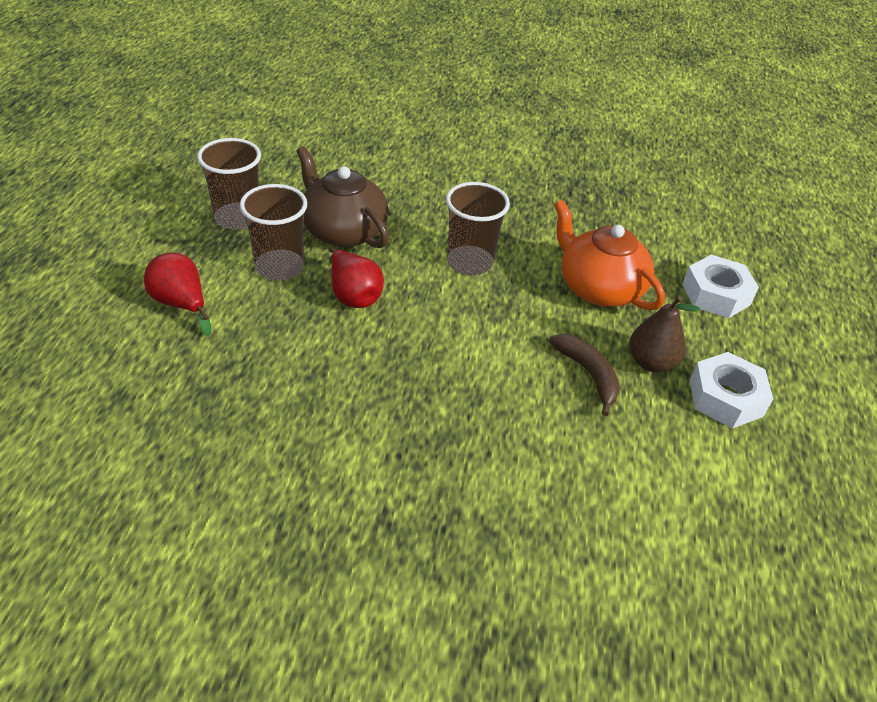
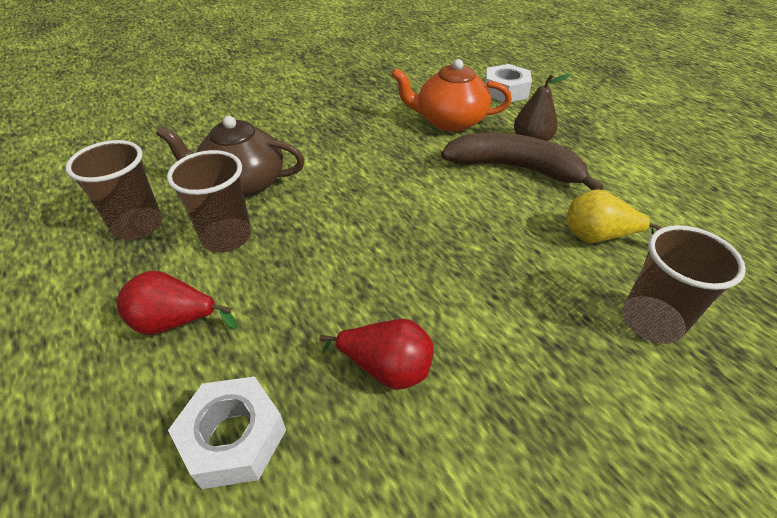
camera: 40 degrees left, 0 degrees up
(353, 295) = (312, 219): red pear -> red pear (386, 368)
(470, 262) = (359, 151): brown cup -> brown cup (651, 321)
(561, 486) = (597, 237): none -> yellow pear
(588, 374) = (514, 168): brown banana -> brown banana, size x1.74
(725, 398) = (586, 135): white nut -> white nut (233, 438)

